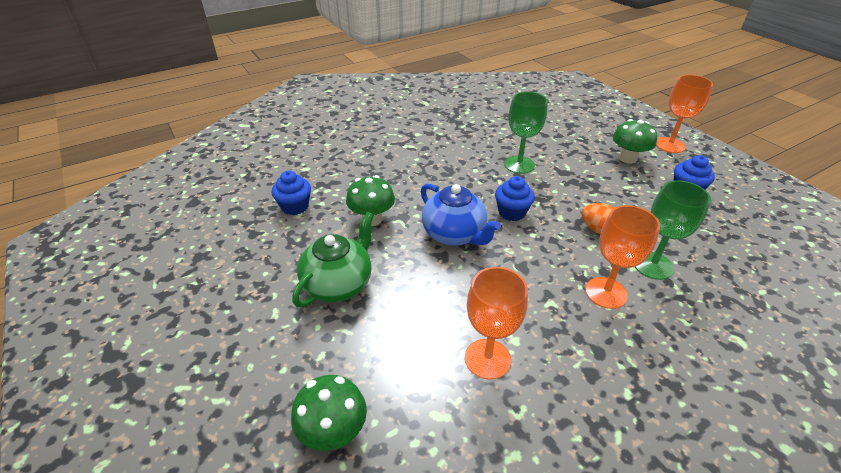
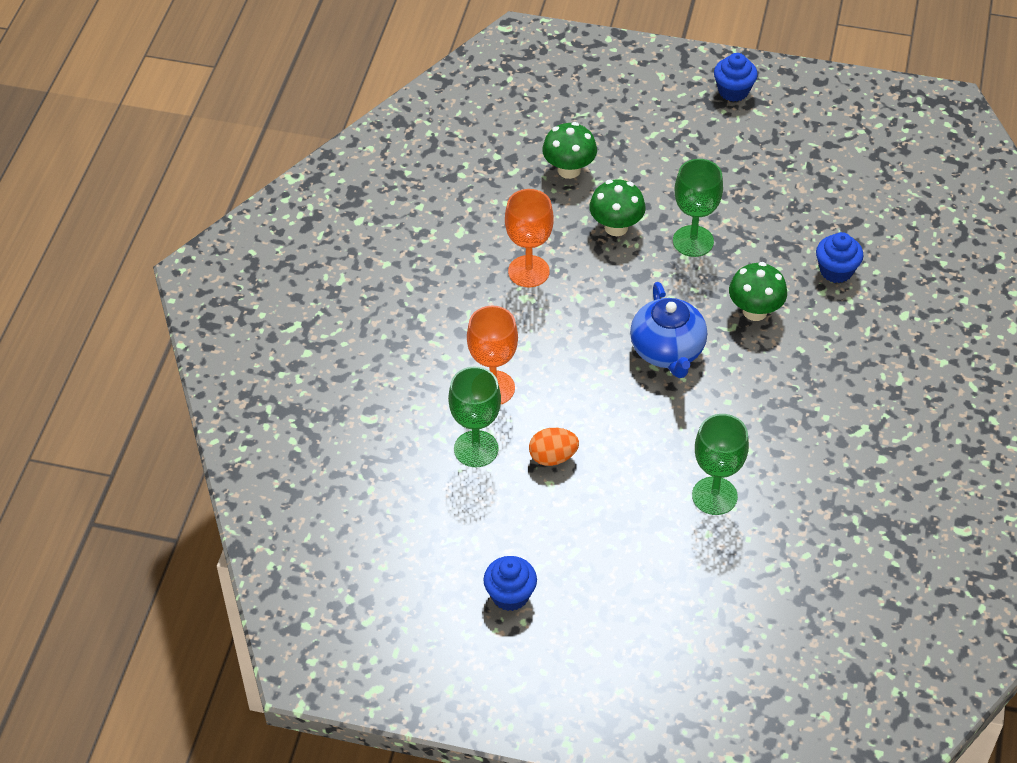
camera: 135 degrees right, 10 degrees up
(339, 284) = (693, 241): green teapot -> green goblet
(454, 234) = (667, 351): blue teapot -> blue teapot turned 105 degrees counterclockwise
(512, 212) = (648, 417): blue cupcake -> blue cupcake (733, 91)
(628, 158) = (612, 610): green mushroom -> green mushroom (616, 227)
(669, 145) = (585, 687): orange goblet -> none

